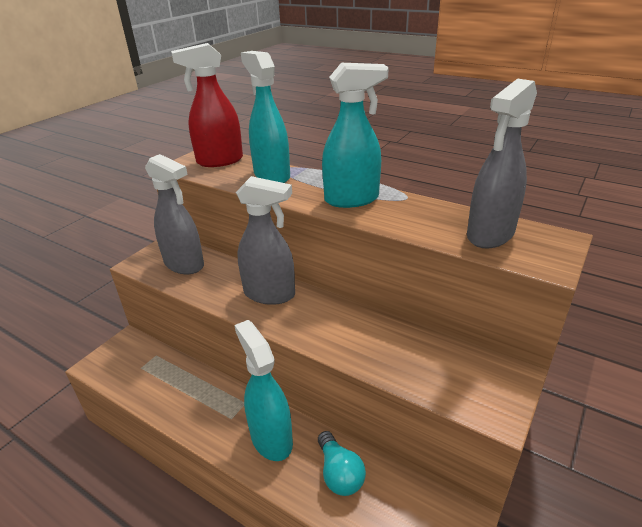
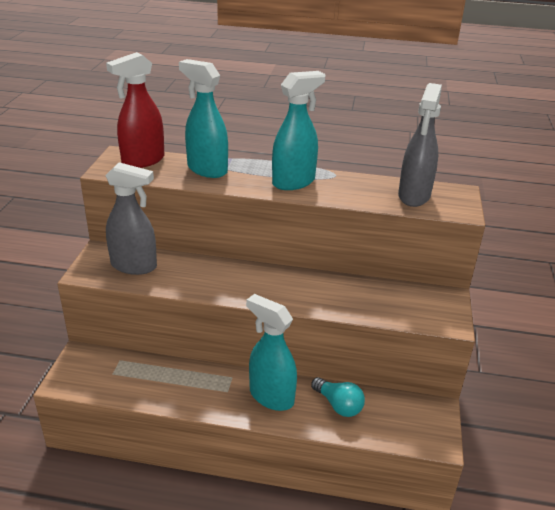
camera: 25 degrees left, 0 degrees up
(270, 294) = (235, 276): grey spray bottle -> none

